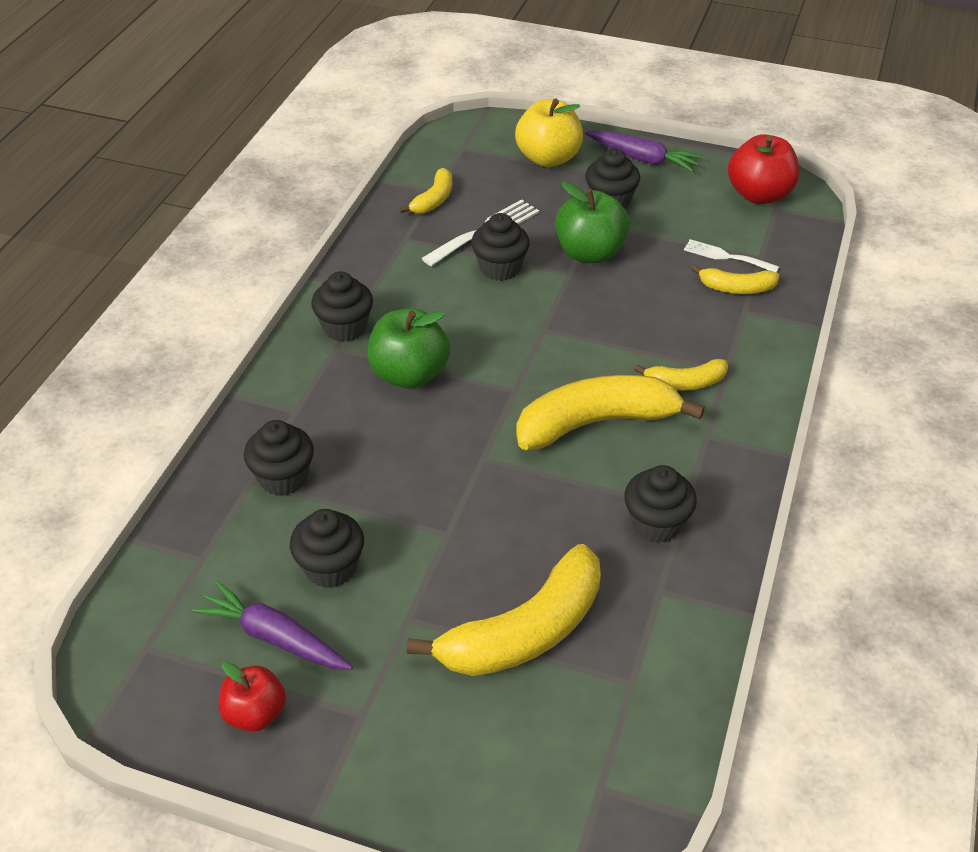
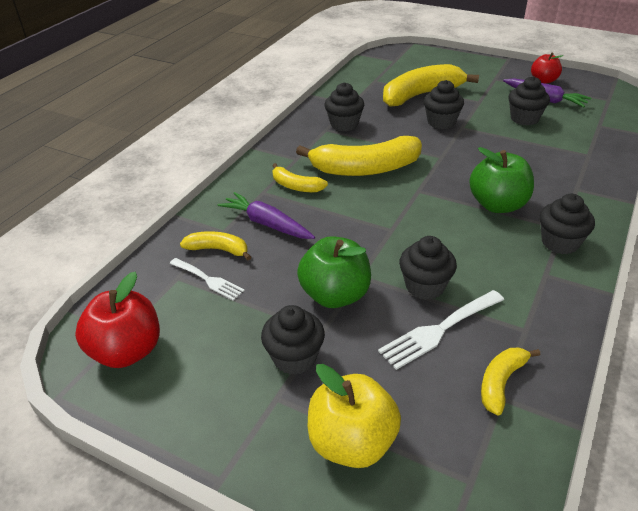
camera: 170 degrees left, 5 degrees down
(283, 478) = (568, 154): black cupcake -> black cupcake (441, 122)
(642, 159) = (229, 427): purple carrot -> purple carrot (267, 224)
(685, 383) = (296, 186): yellow banana -> yellow banana turned 150 degrees counterclockwise

